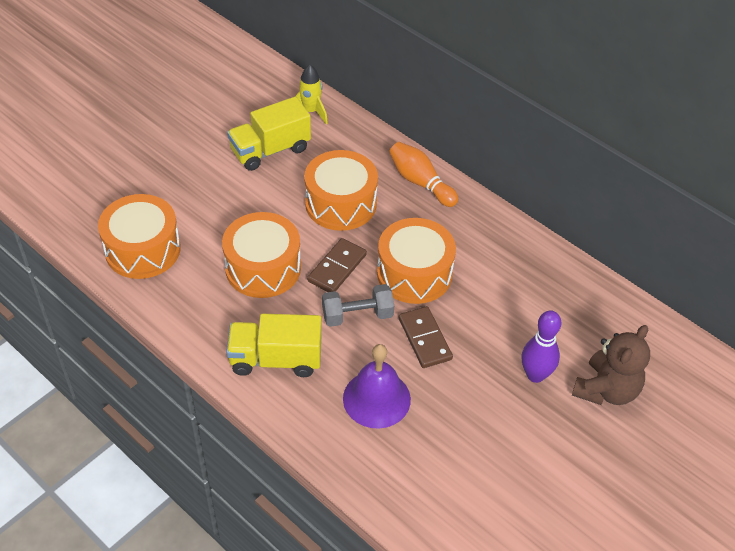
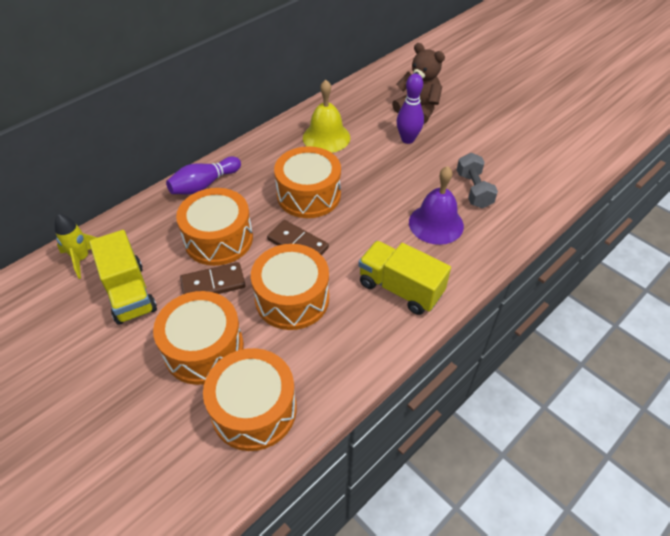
camera: 85 degrees left, 0 degrees up
(207, 209) = (204, 349): none -> orange drum
(276, 359) = (400, 288): yellow truck -> yellow truck turned 120 degrees clockwise
(357, 315) = (352, 232): grey dumbbell -> grey dumbbell (474, 190)
(420, 182) = (204, 185): orange bowling pin -> purple bowling pin
(424, 339) = (376, 193): brown domino -> brown domino (213, 284)
(523, 286) = (326, 137): none -> yellow bell

